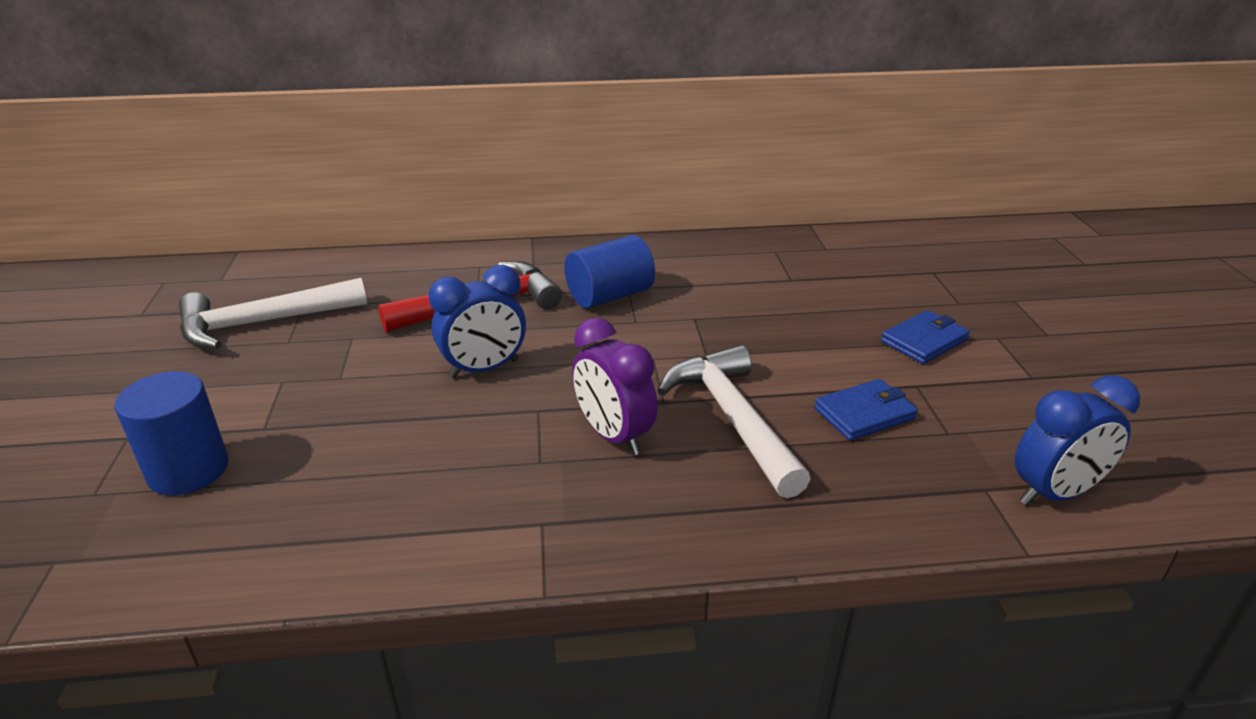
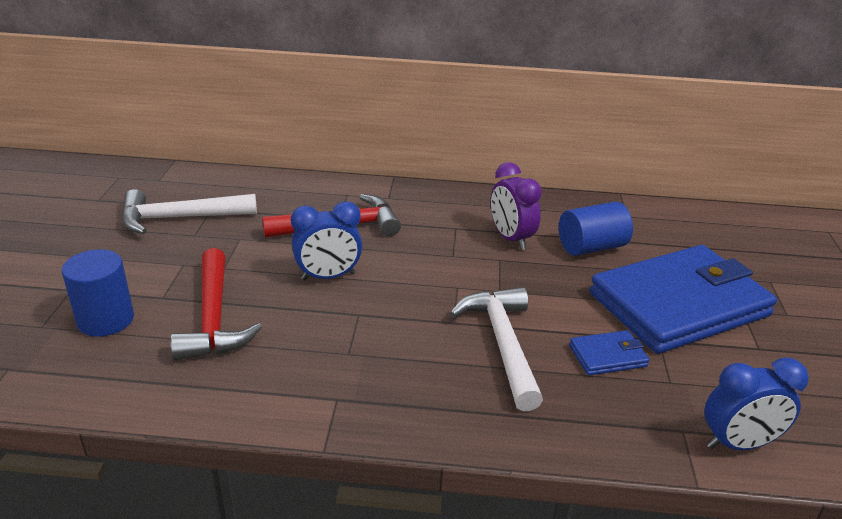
camera: 10 degrees right, 0 degrees up
(343, 444) = (214, 318): none -> red hammer
(609, 296) = (439, 232): blue cylinder -> blue cylinder (591, 247)
(614, 436) = (408, 342): purple clock -> purple clock (511, 238)
(924, 341) = (679, 304): blue wallet -> blue wallet, size x2.49

